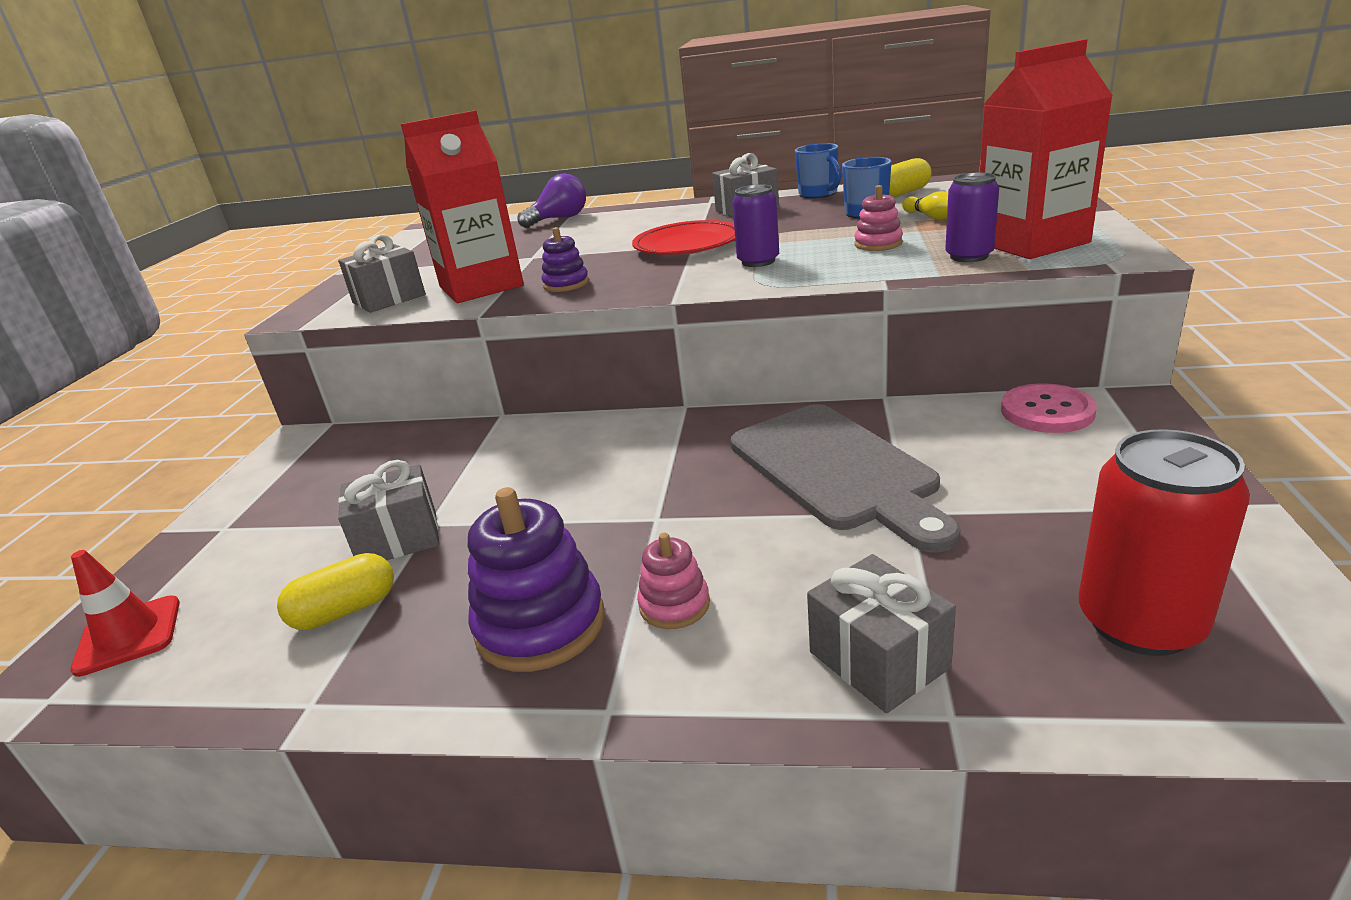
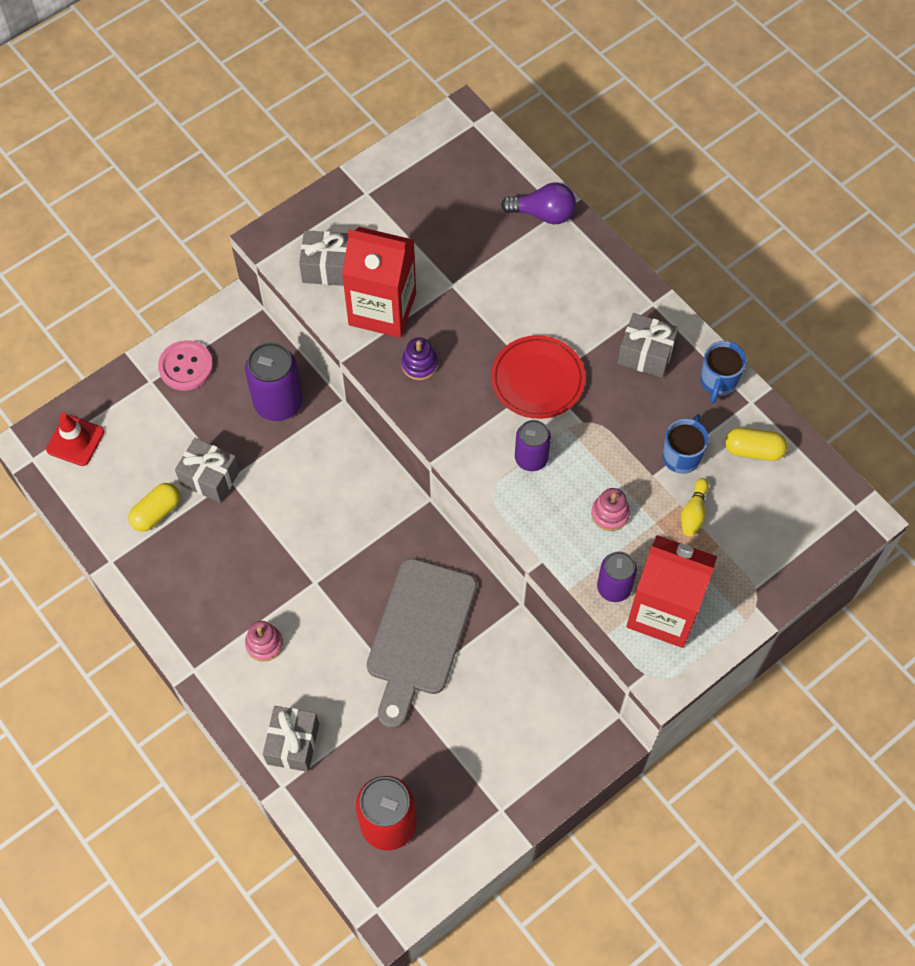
camera: 40 degrees right, 35 degrees up
(345, 610) = (156, 512): yellow capsule -> yellow capsule turned 60 degrees counterclockwise
(425, 452) = (278, 402): none -> purple can
(540, 624) = (212, 602): purple stacking toy -> none
(1047, 411) = (562, 702): pink button -> pink button (186, 366)

